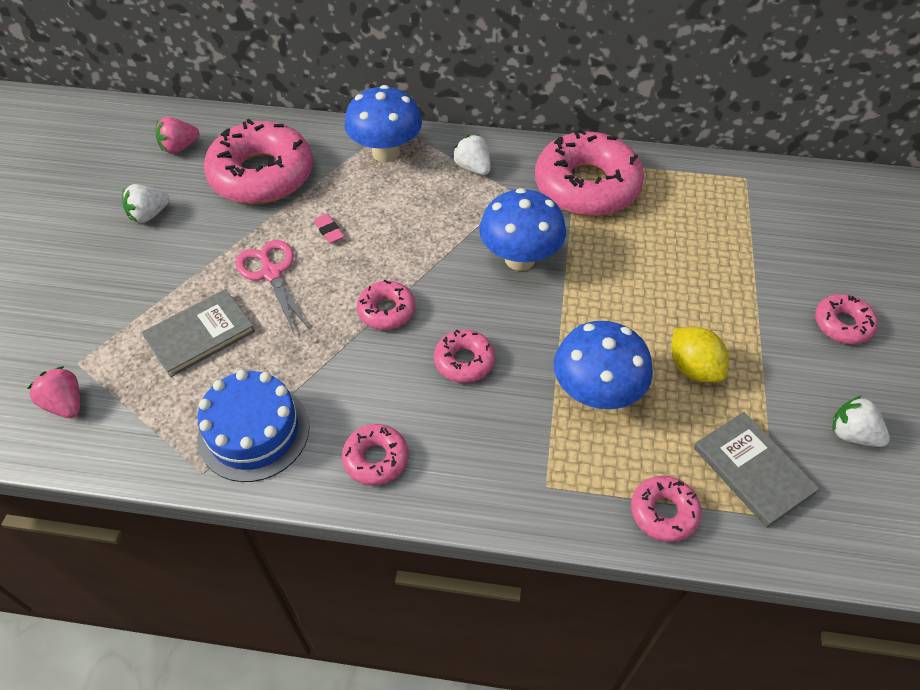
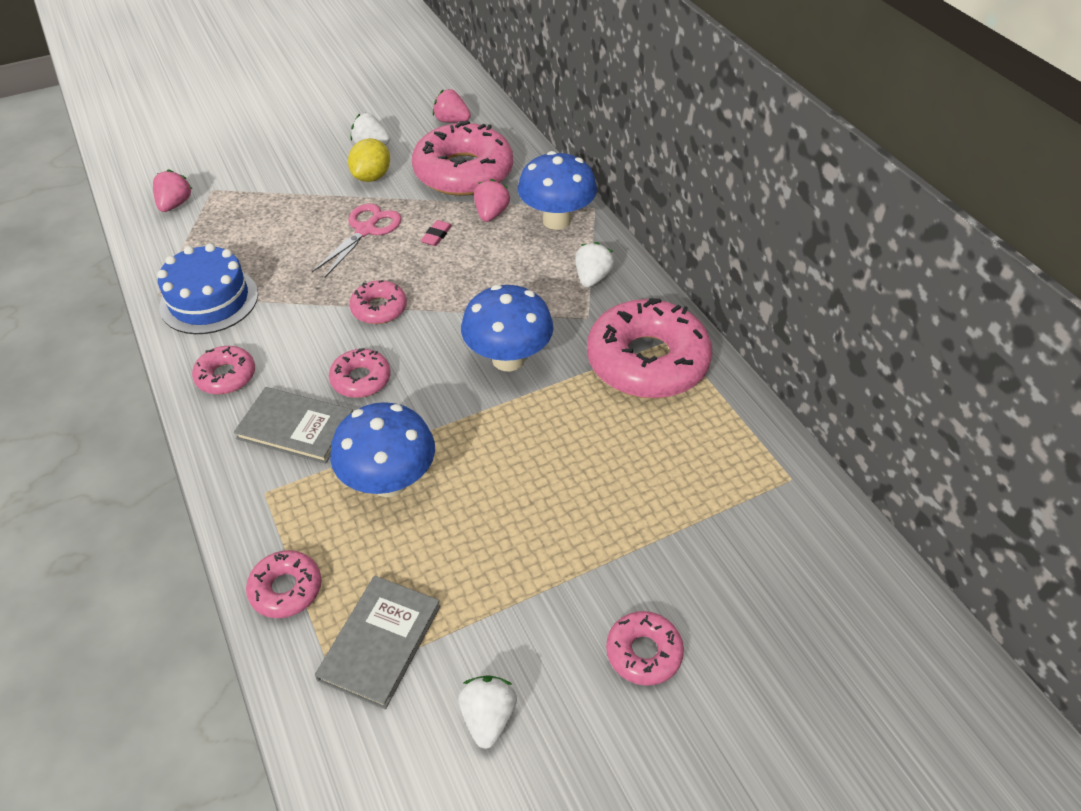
camera: 55 degrees right, 5 degrees down
(200, 334) = (278, 228): grey book -> grey book (296, 427)
(337, 185) = (491, 214): none -> pink strawberry
(693, 368) = (475, 542): yellow lemon -> yellow lemon (372, 177)

